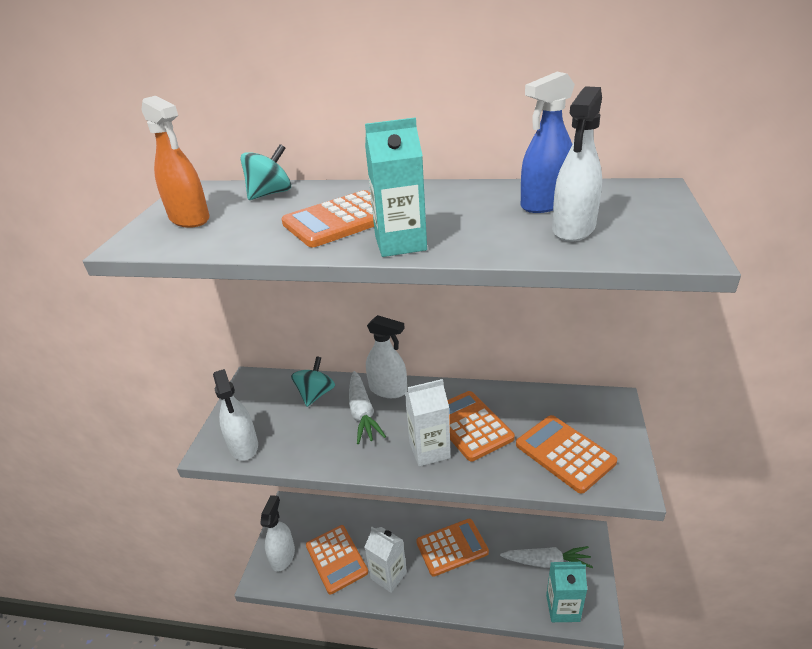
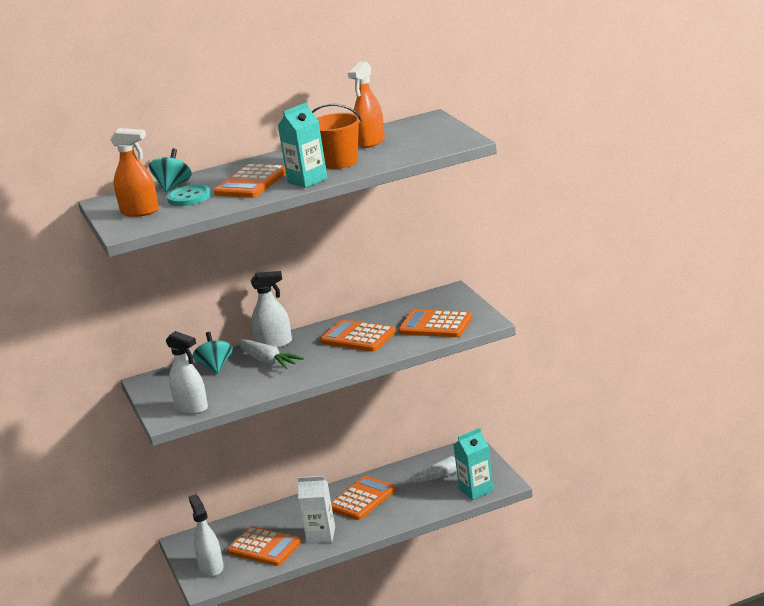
camera: 30 degrees left, 10 degrees down
(257, 217) = (189, 197): none -> turquoise button
(429, 450) = (340, 357): white carton -> none
(473, 226) = (340, 162): none -> orange bucket
(544, 204) = (371, 142): blue spray bottle -> orange spray bottle
(573, 229) = (399, 148): white spray bottle -> none

